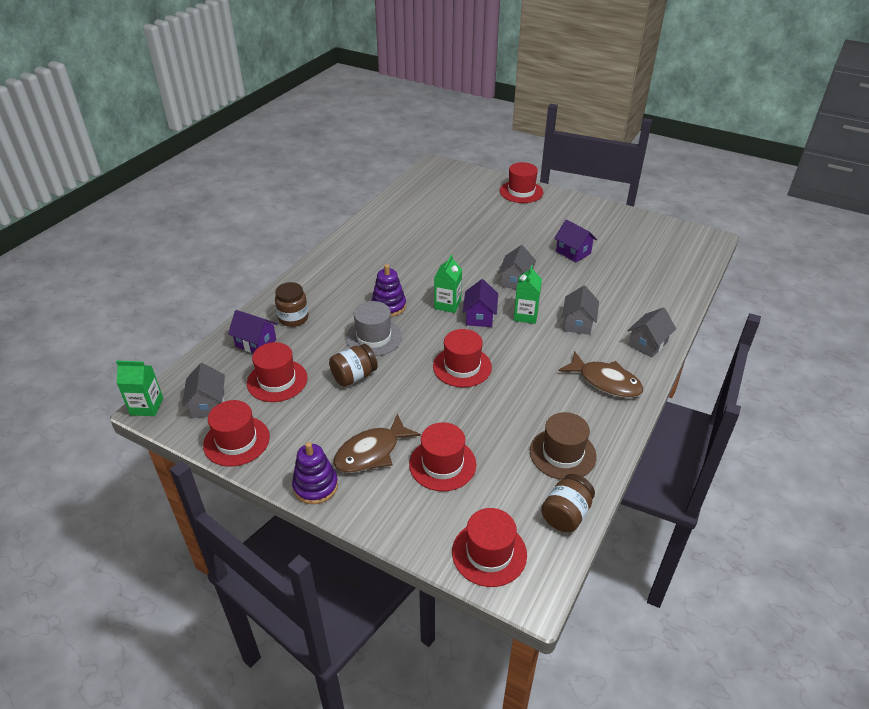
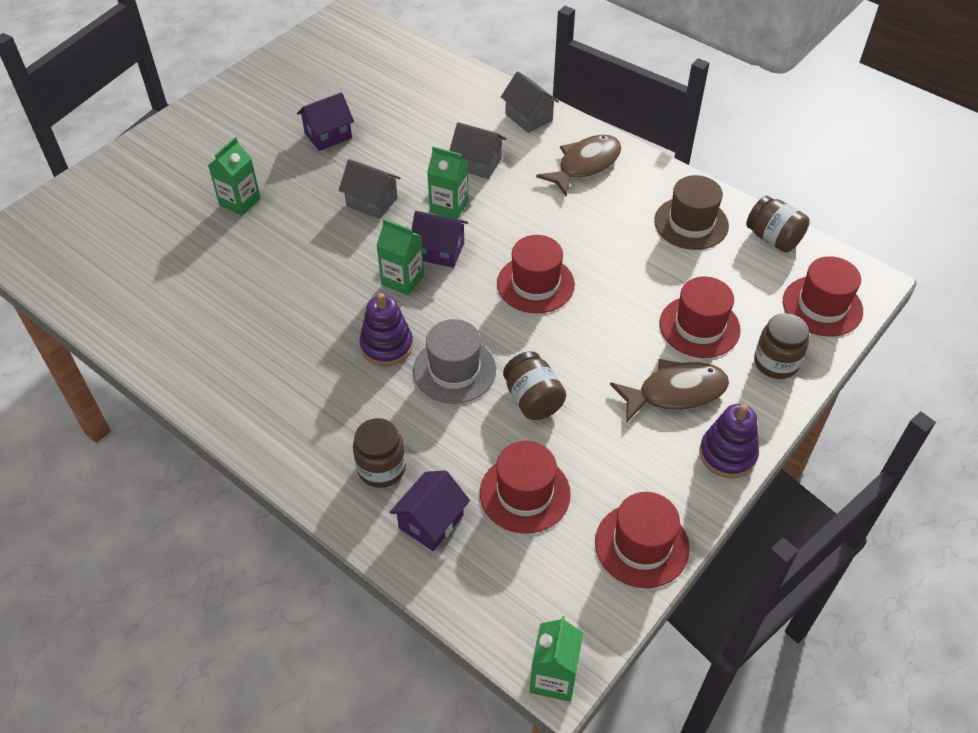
camera: 80 degrees left, 10 degrees up
(208, 404) = (562, 586): grey house -> none
(371, 452) = (675, 392): brown fish -> brown fish turned 75 degrees counterclockwise
(413, 517) = (776, 363): none -> brown jar
(494, 230) = (240, 202): none -> green carton
(521, 192) = (148, 154): red hat -> none

